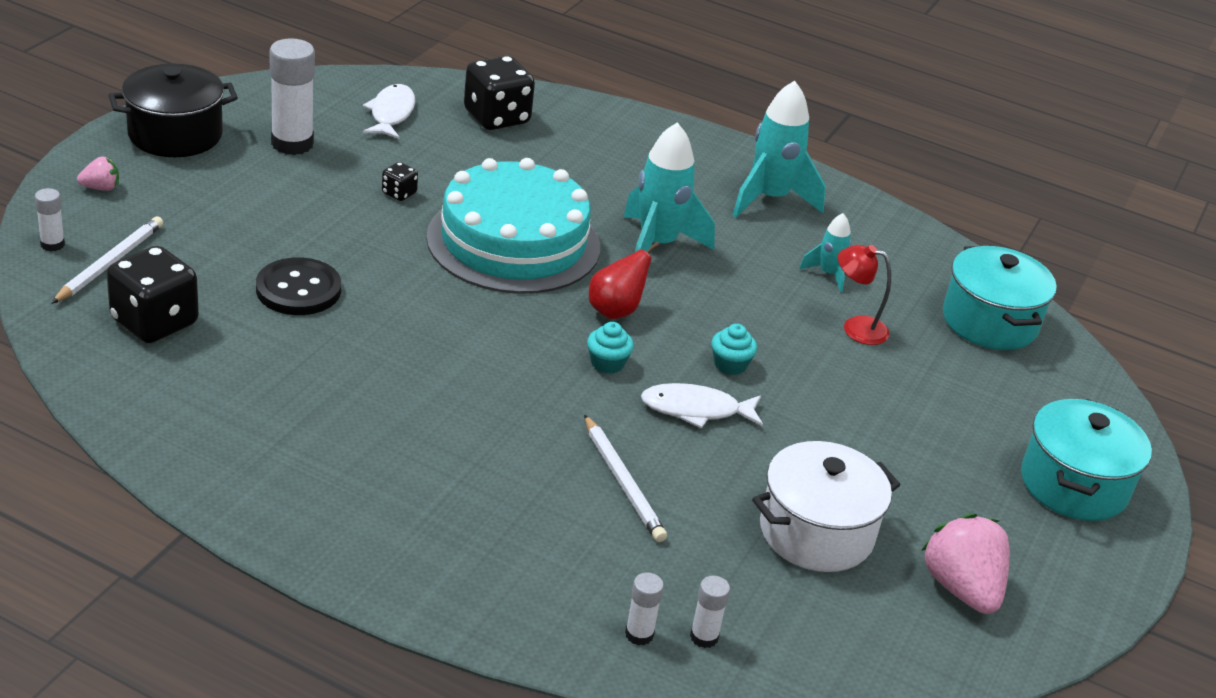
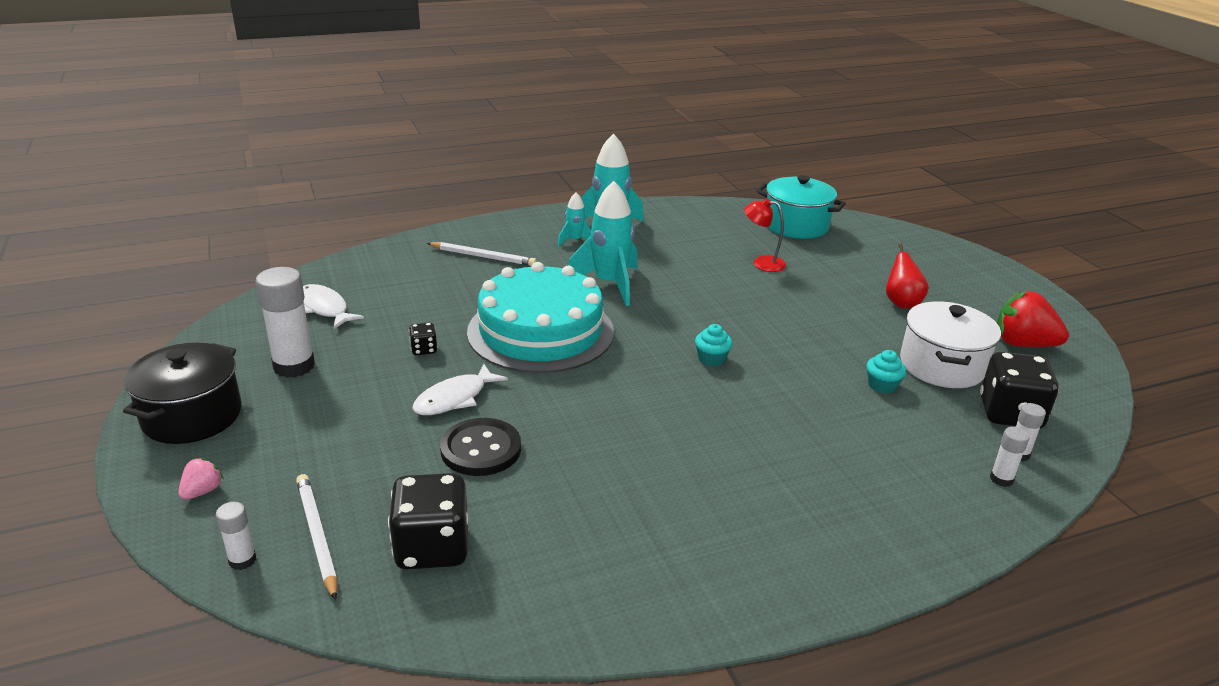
camera: 45 degrees left, 5 degrees down
(497, 118) = (394, 272): black dice -> black dice (1010, 414)
(616, 311) = (660, 330): red pear -> red pear (901, 303)
(622, 482) = (840, 411): white pencil -> white pencil (483, 257)
(696, 410) = (790, 350): white fish -> white fish (455, 398)
(730, 364) = (756, 317): turquoise cupcake -> turquoise cupcake (882, 385)
(828, 274) = (703, 247): turquoise rocket -> turquoise rocket (575, 241)
(856, 328) = (762, 263): red lamp -> red lamp turned 45 degrees clockwise
(961, 588) = (1023, 344): pink strawberry -> red strawberry
(1074, 485) = (955, 270): turquoise pot -> none

